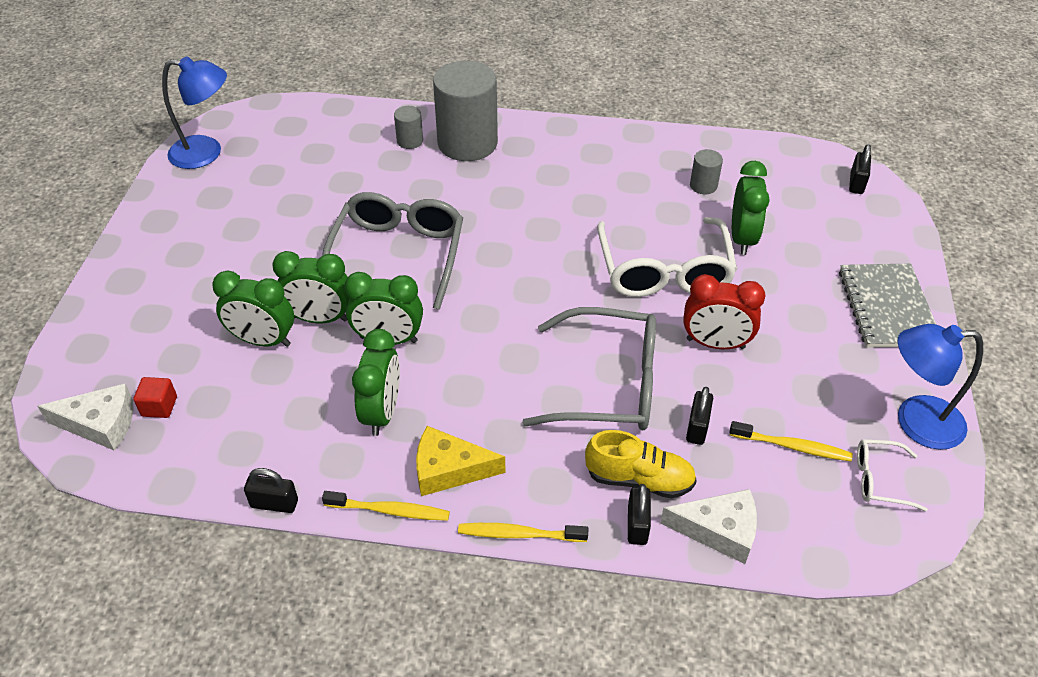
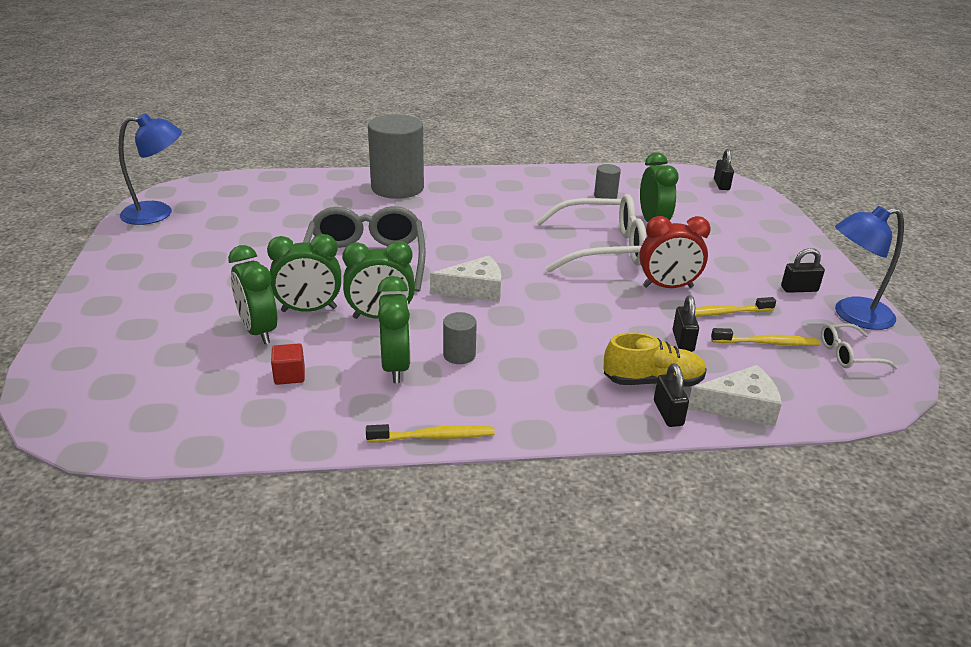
camera: 15 degrees left, 15 degrees down
(100, 424) = (105, 413): white cheese -> white cheese (474, 289)
(159, 406) = (166, 391): red cube -> red cube (289, 375)
(263, 341) = (258, 331): green clock -> green clock turned 60 degrees clockwise
(274, 503) = (314, 448): black padlock -> black padlock (799, 289)
(410, 141) = (346, 190): grey cylinder -> grey cylinder (459, 355)
(449, 470) = (478, 399): yellow cheese -> none
(519, 534) = (565, 436): yellow toothbrush -> yellow toothbrush (722, 313)
(608, 384) = (593, 322): grey glasses -> none
(664, 271) = (601, 248): white glasses -> white glasses turned 75 degrees counterclockwise
(887, 308) = (788, 251): grey notebook -> none

